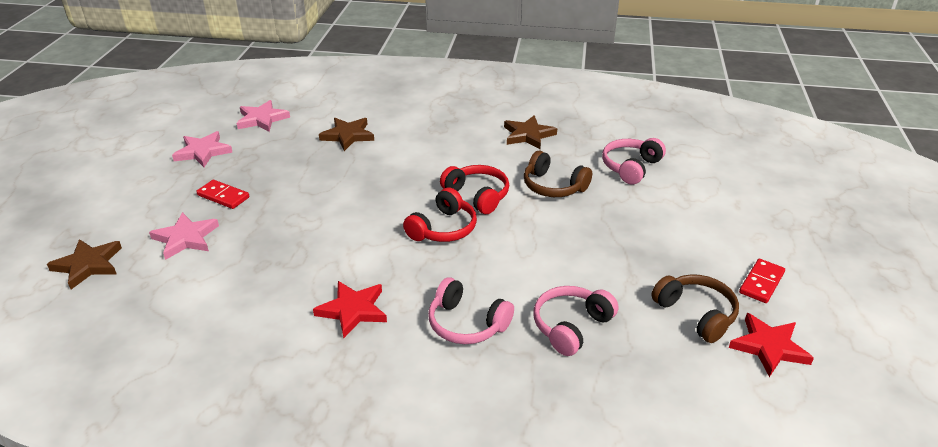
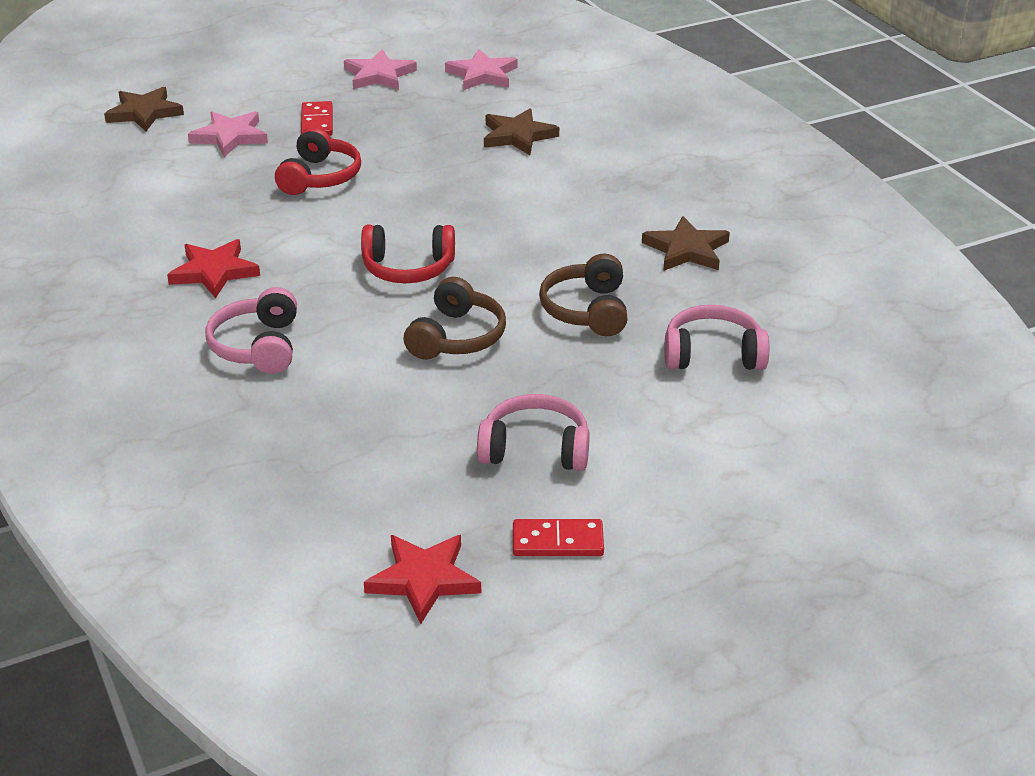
camera: 55 degrees right, 0 degrees up
(477, 195) = (500, 265): red headphones -> red headphones (319, 177)
(571, 326) = (319, 416): pink headphones -> pink headphones (535, 449)
(696, 314) = (433, 502): brown headphones -> brown headphones (456, 337)

